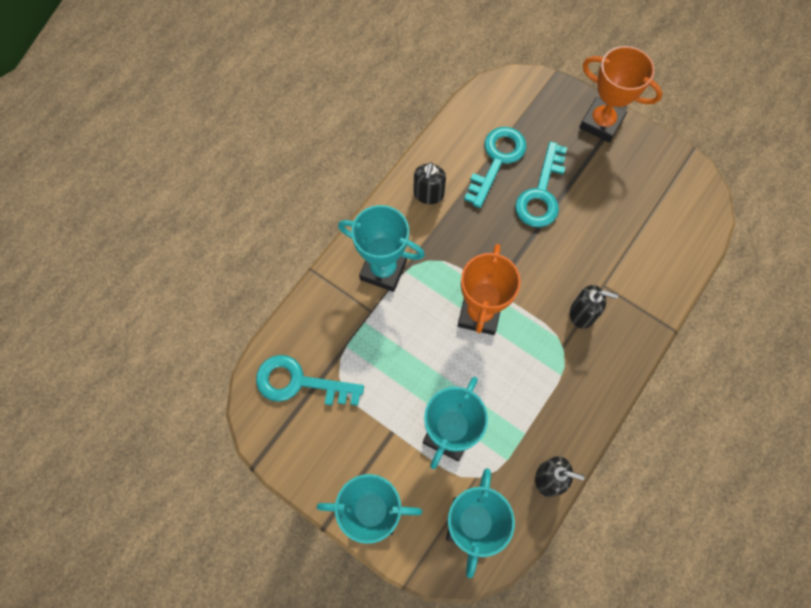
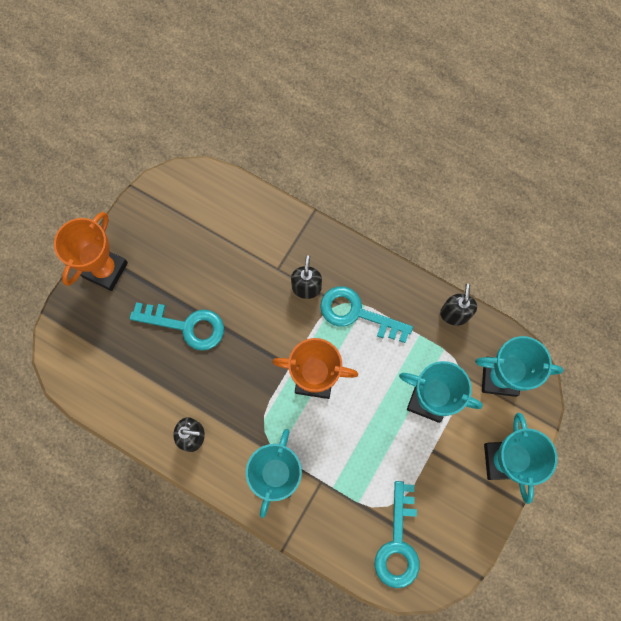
camera: 95 degrees left, 5 degrees up
(497, 160) = (151, 369): turquoise key -> turquoise key (357, 313)

